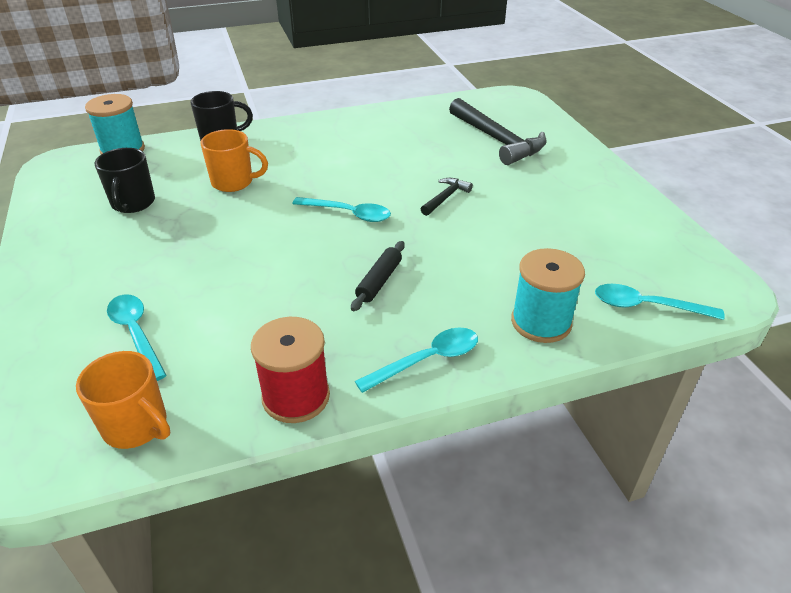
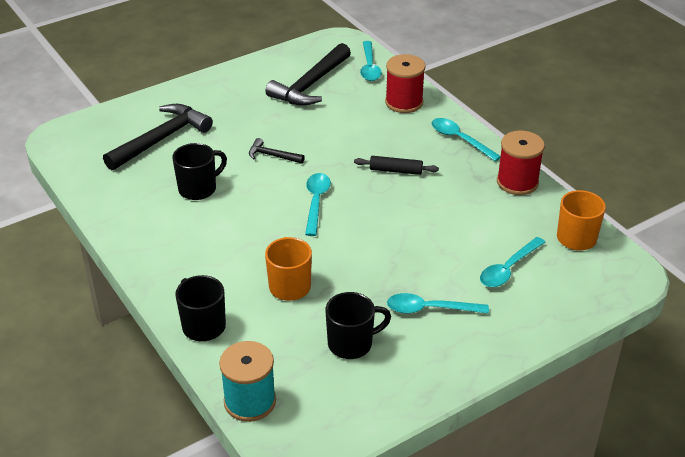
camera: 105 degrees left, 0 degrees up
(131, 257) = (429, 309): none -> turquoise spoon
(406, 152) = (198, 189): none -> black mug
(541, 322) = (404, 102): turquoise spool -> red spool
(596, 244) = (310, 85): none -> black hammer

